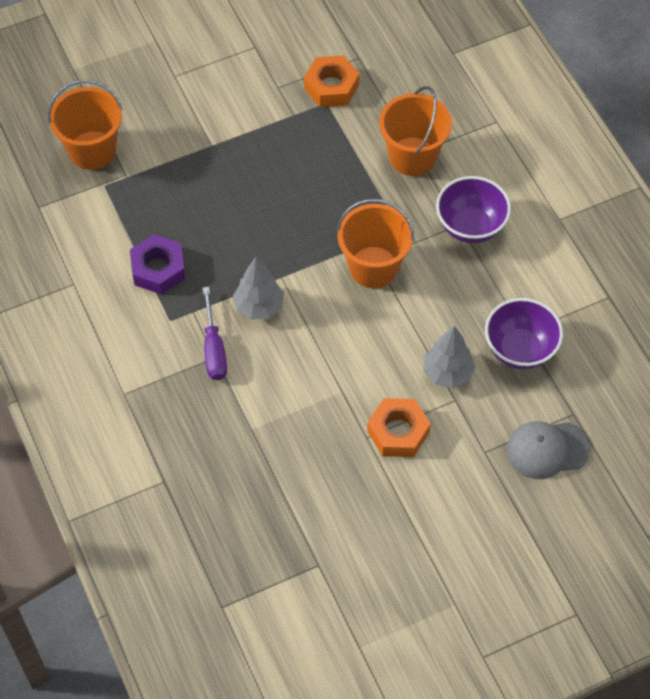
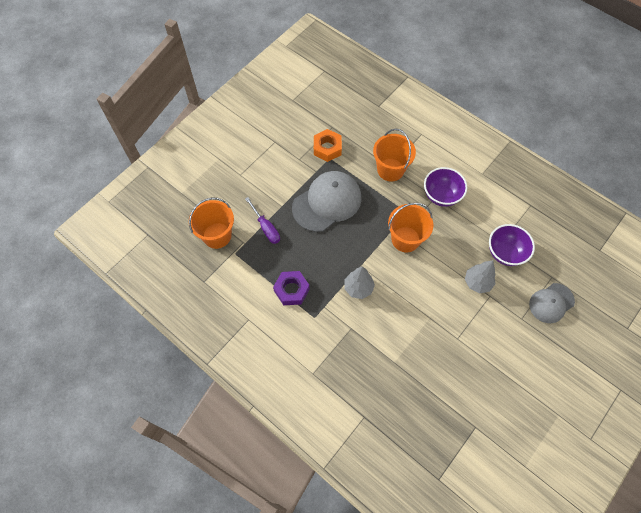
camera: 25 degrees left, 5 degrees up
(214, 349) = (348, 324): purple screwdriver -> purple screwdriver (266, 228)
(284, 167) = (327, 202): none -> grey cap
(398, 432) = (472, 328): orange nut -> none

